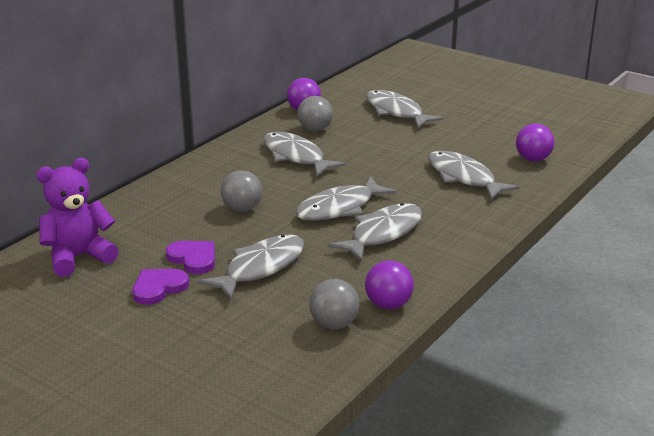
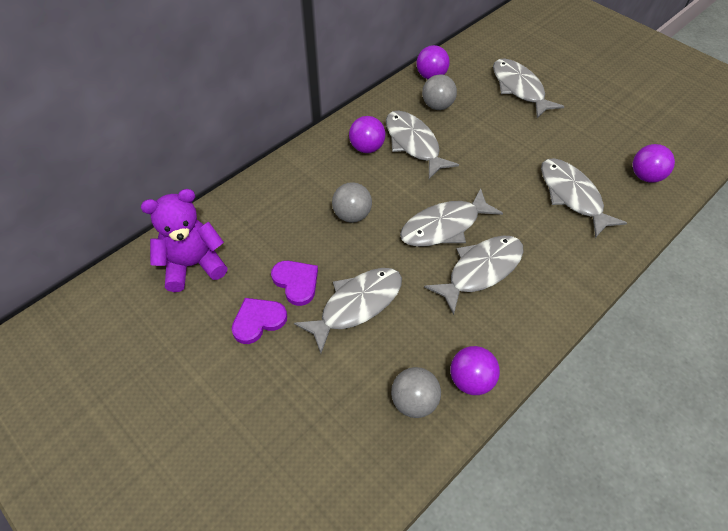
camera: 10 degrees right, 25 degrees up
(247, 163) = (367, 148): none -> purple ball

